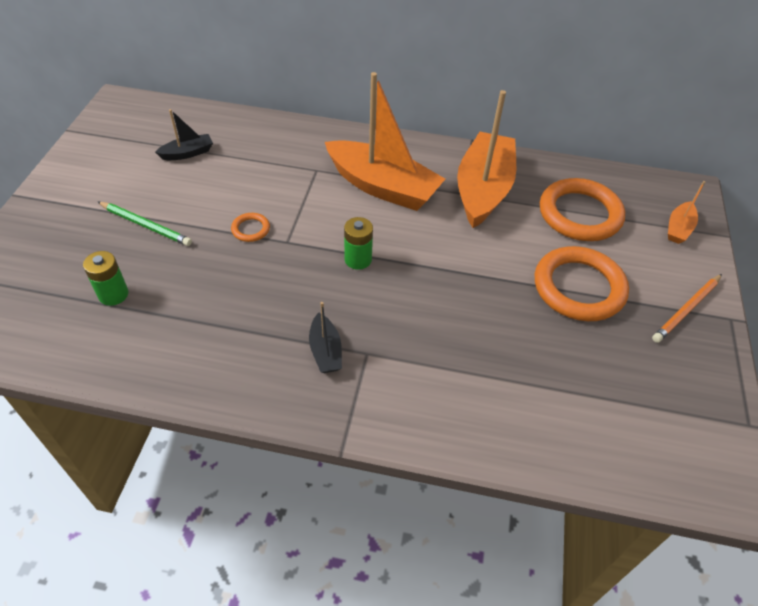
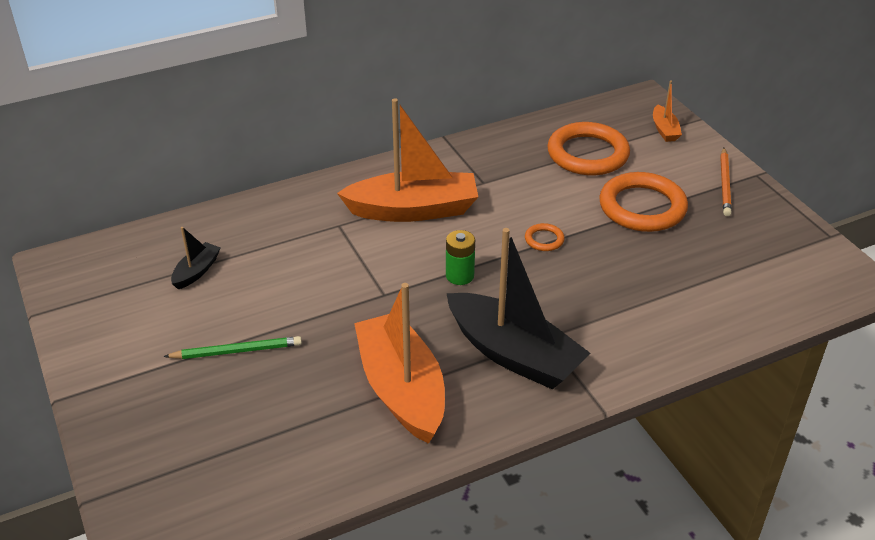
camera: 35 degrees left, 10 degrees down
(113, 294) = (281, 420): green battery -> none
(251, 229) = (340, 302): orange ring -> orange ring (544, 240)
(325, 351) = (513, 354): black boat -> black boat, size x2.22
(483, 189) = (497, 171): orange boat -> orange boat (402, 389)

